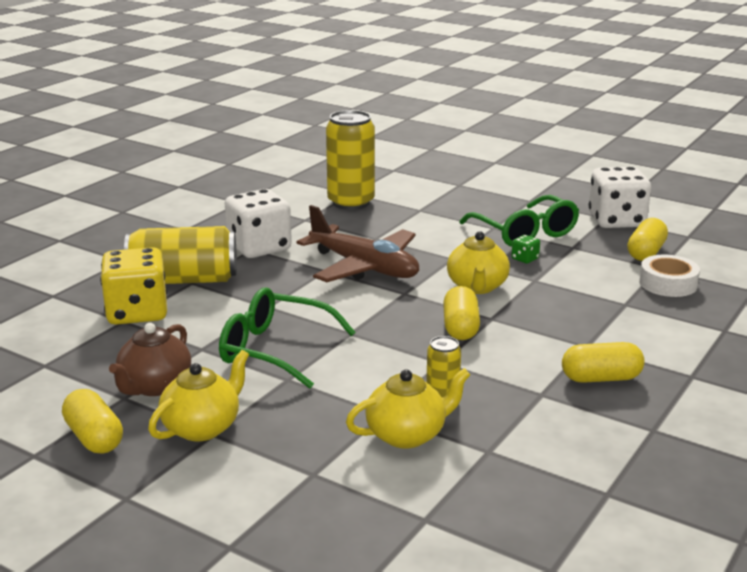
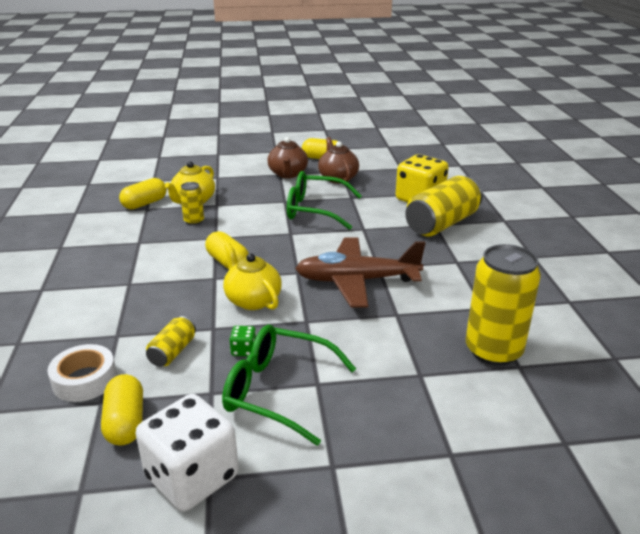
camera: 140 degrees right, 5 degrees up
(202, 427) = (288, 174): yellow teapot -> brown teapot
(259, 247) = (454, 265): white dice -> none
(274, 350) = (315, 210): green glasses -> green glasses turned 150 degrees counterclockwise
(583, 276) = (173, 352): none -> yellow can
(601, 378) = (106, 264): yellow capsule -> yellow capsule (145, 203)

